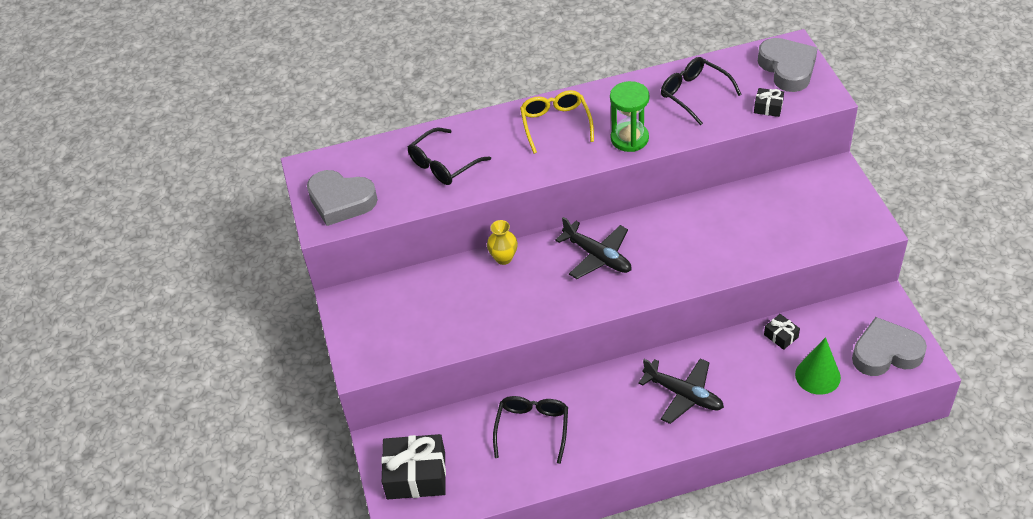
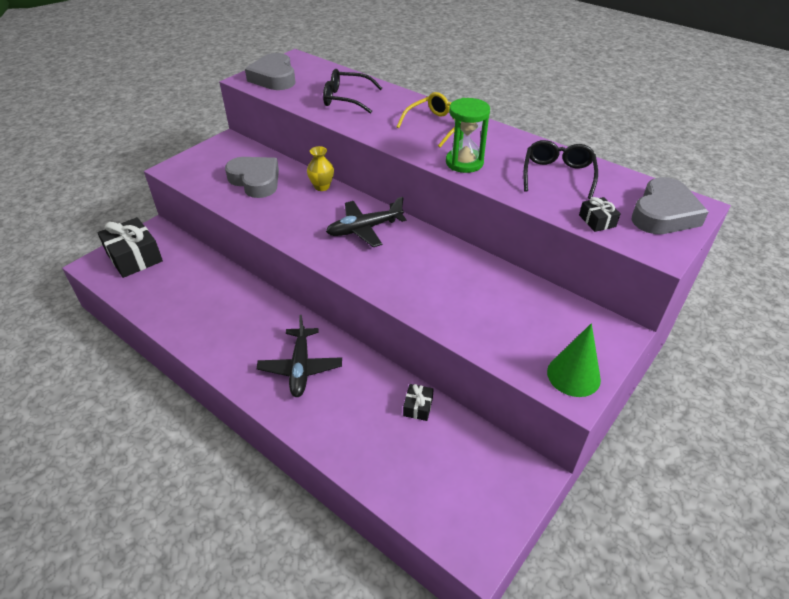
camera: 50 degrees right, 5 degrees down
(532, 428) = (209, 295): black glasses -> none
(598, 256) = (364, 229): black plane -> black plane turned 60 degrees clockwise
(817, 376) = (391, 457): green cone -> green cone (573, 375)
(885, 353) = (466, 505): grey heart -> grey heart (255, 181)

